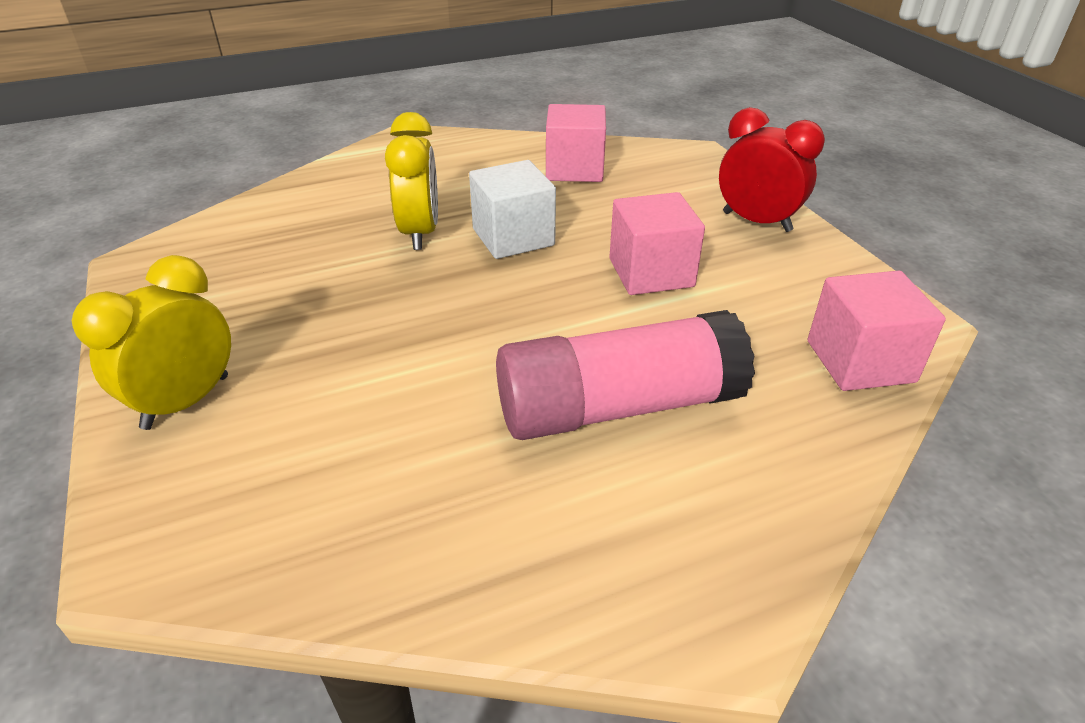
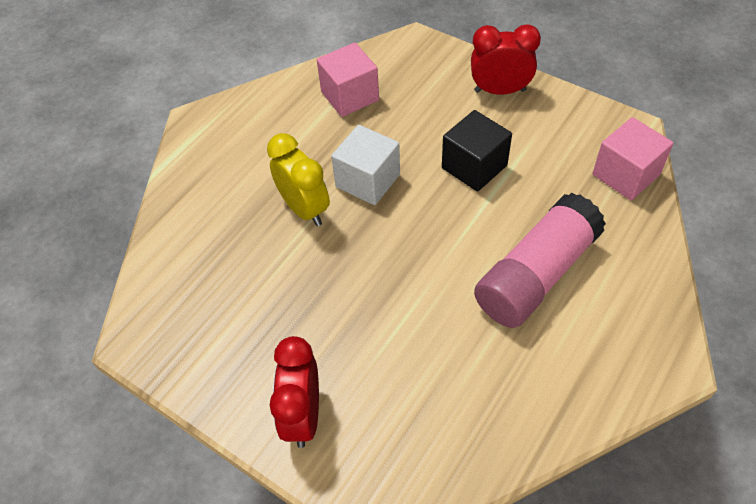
camera: 30 degrees left, 15 degrees up
(186, 402) = (303, 415): yellow clock -> red clock
(651, 272) = (474, 166): pink cube -> black cube

